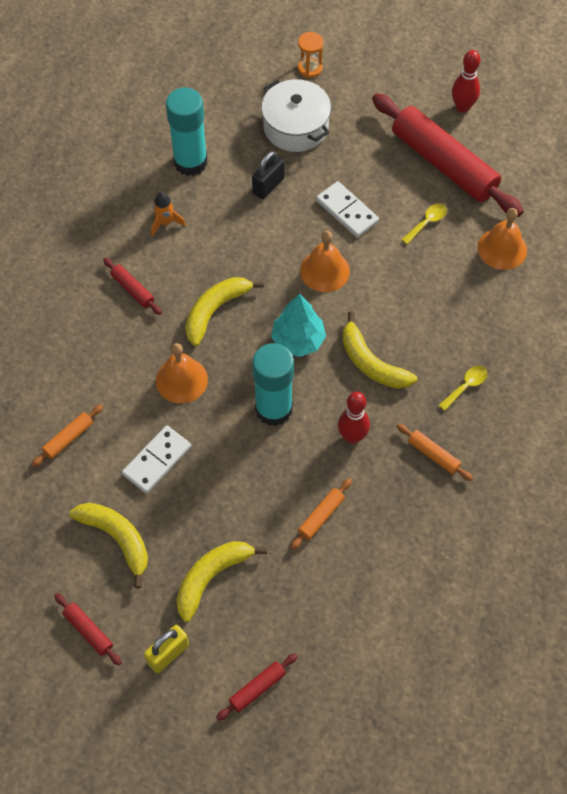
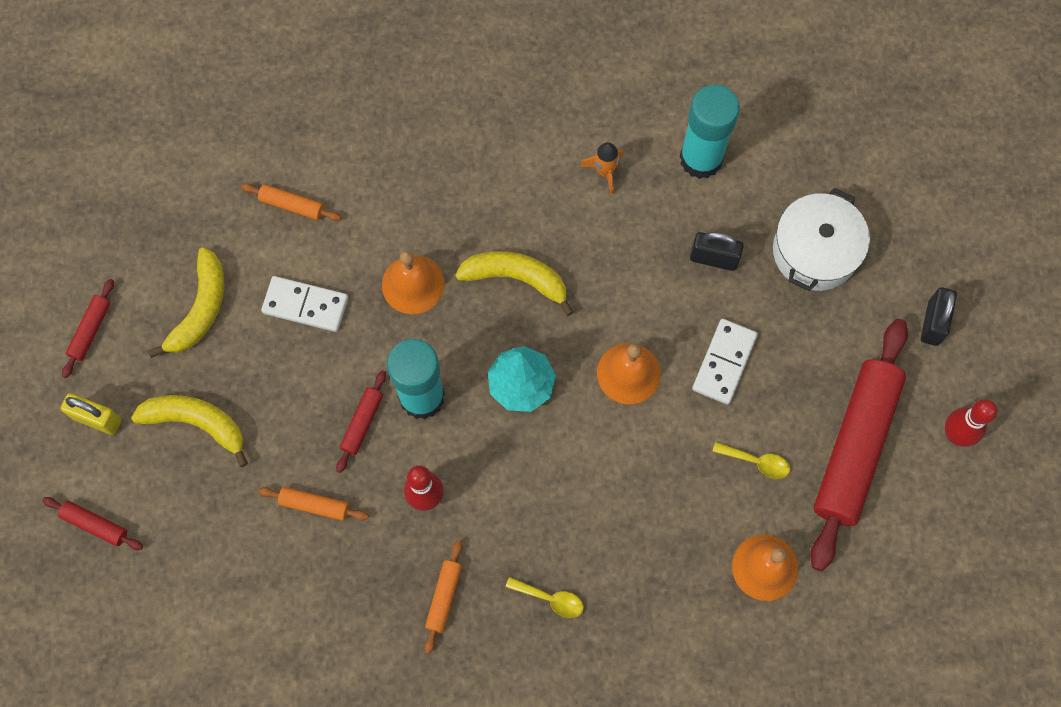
camera: 65 degrees right, 10 degrees up
(132, 289) = (501, 180): red rolling pin -> red rolling pin (362, 423)
(310, 68) = (912, 228): orange hourglass -> none
(371, 363) = (530, 478): yellow banana -> none
(381, 86) = (933, 323): none -> black padlock

